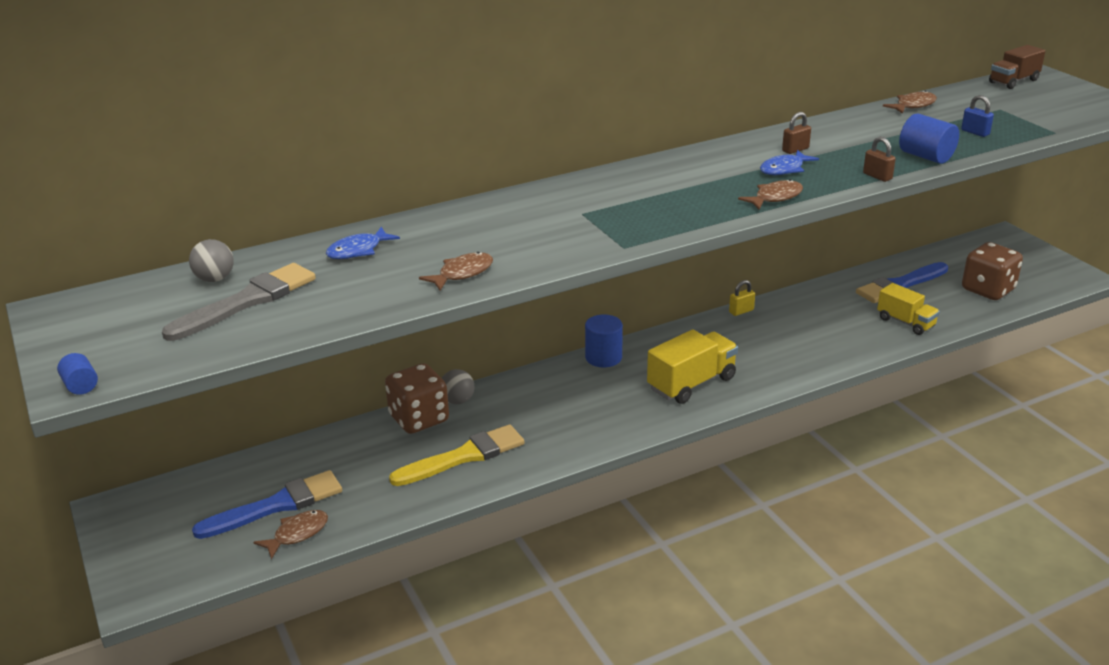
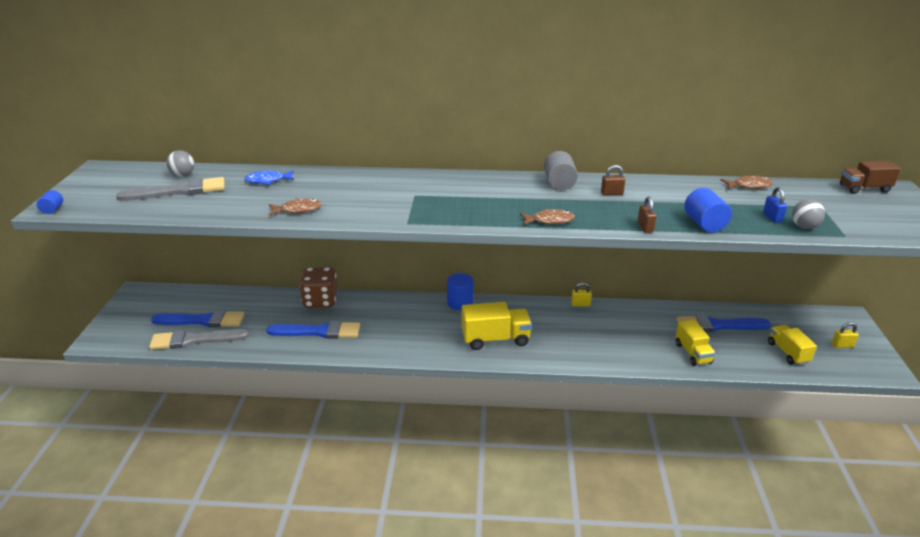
camera: 30 degrees right, 0 degrees up
(297, 534) = (195, 340): brown fish -> grey brush
(458, 401) = (351, 298): grey ball -> grey ball (804, 227)
(463, 456) = (318, 332): yellow brush -> blue brush
(726, 154) = (559, 184): none -> grey cylinder
(784, 169) = (584, 204): blue fish -> none
(988, 290) = (788, 353): brown dice -> yellow truck
(1025, 265) = (842, 345): none -> yellow padlock

